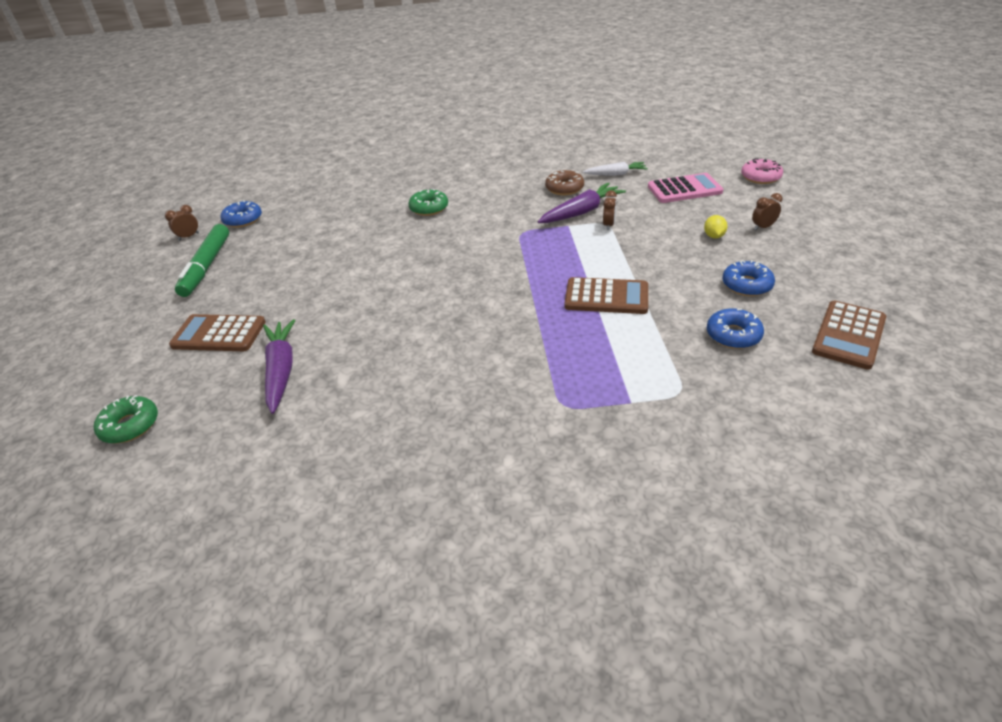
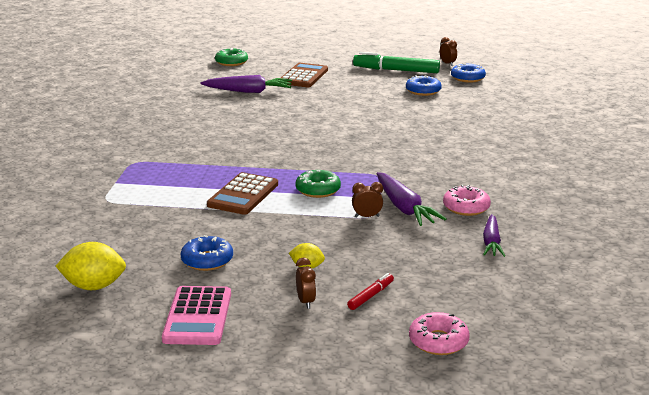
camera: 100 degrees right, 15 degrees down
(429, 208) = (452, 142): green donut -> green donut (318, 190)
(564, 188) = (466, 207): brown donut -> pink donut
(608, 225) = (367, 216): brown clock -> brown clock turned 150 degrees clockwise
(616, 174) = (491, 242): white carrot -> purple carrot
(684, 189) = (428, 276): pink calculator -> pink calculator (198, 316)
(730, 205) = (371, 296): none -> red marker
(733, 335) = (145, 235): blue donut -> blue donut (423, 91)
(848, 335) = (94, 286): brown calculator -> yellow lemon

